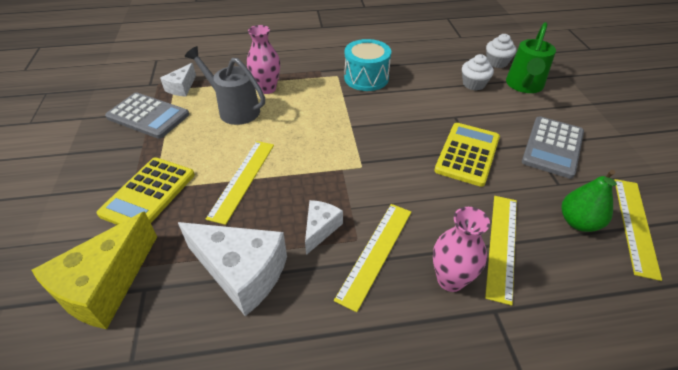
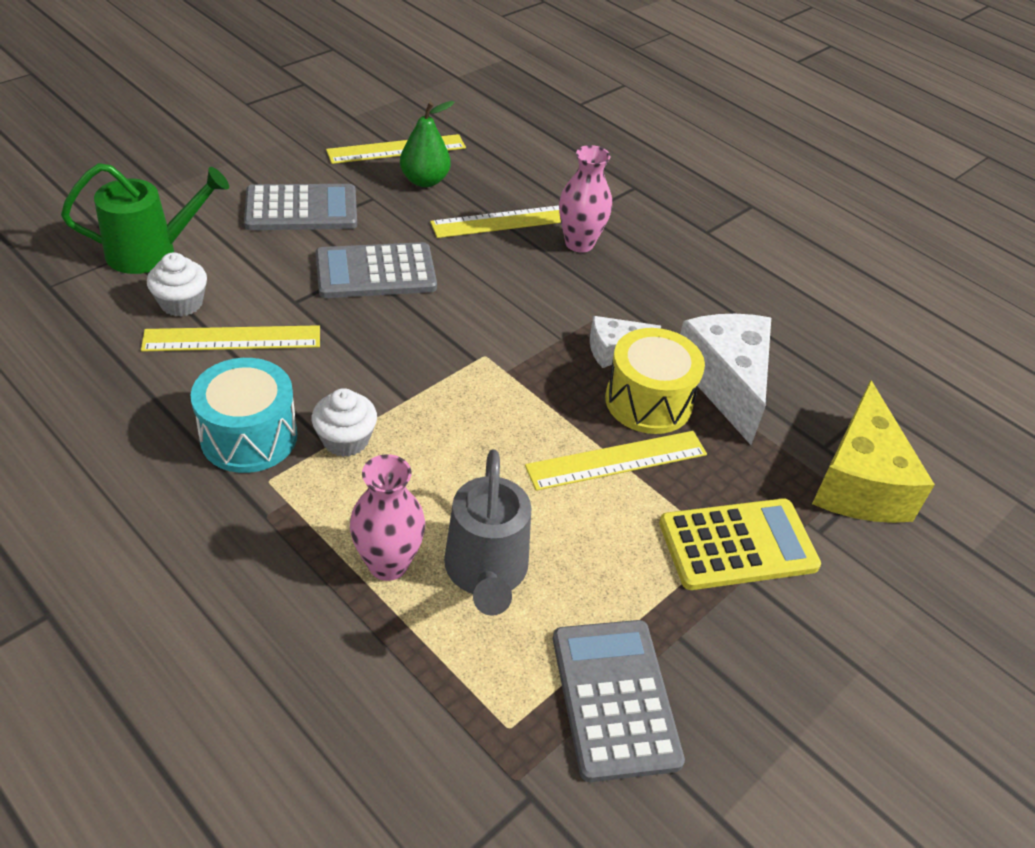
camera: 130 degrees left, 0 degrees up
(105, 286) = (859, 481): yellow cheese -> yellow cheese turned 105 degrees clockwise
(181, 87) = (493, 718): white cheese -> none
(266, 218) = (648, 401): none -> yellow drum
(375, 253) = (600, 298): yellow ruler -> yellow ruler (232, 338)
(467, 154) = (375, 272): yellow calculator -> grey calculator
(497, 62) = (84, 292): white cupcake -> white cupcake (345, 440)

